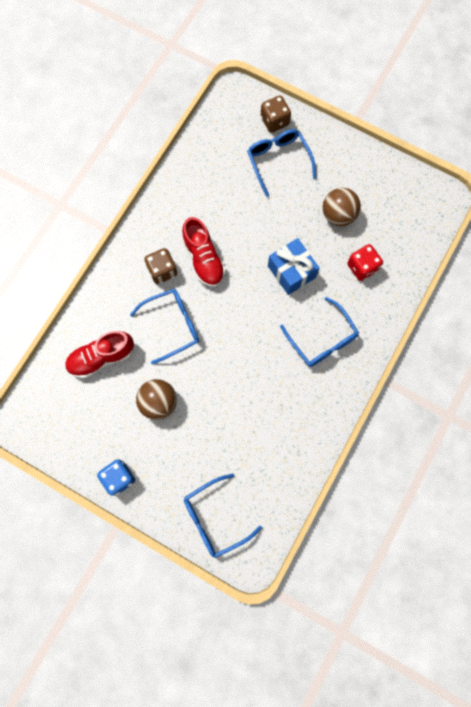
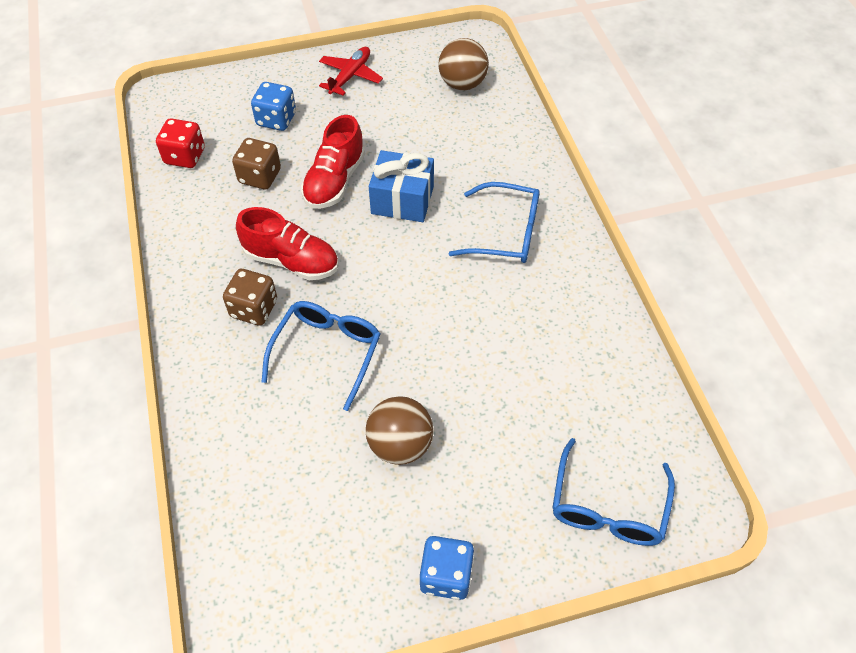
camera: 45 degrees left, 20 degrees down
(101, 357) = (274, 459): red shoe -> red shoe (334, 181)
(274, 121) = (233, 91): brown dice -> brown dice (260, 176)
(278, 161) = (276, 119): blue glasses -> blue dice
(338, 215) = (392, 120): brown ball -> brown ball (462, 84)
(346, 164) = (350, 76): none -> red plane
(362, 267) = (468, 144): red dice -> red dice (185, 156)

